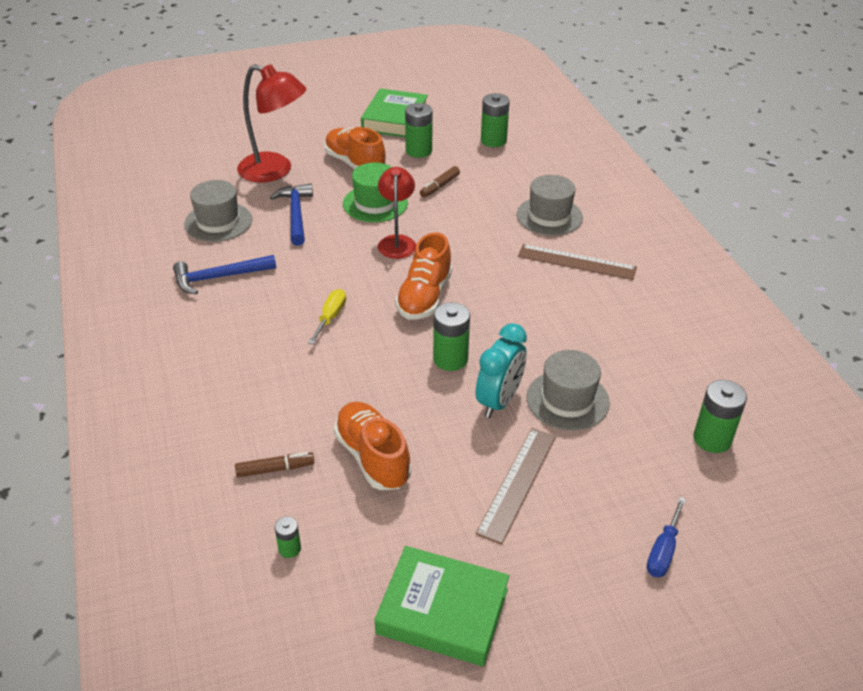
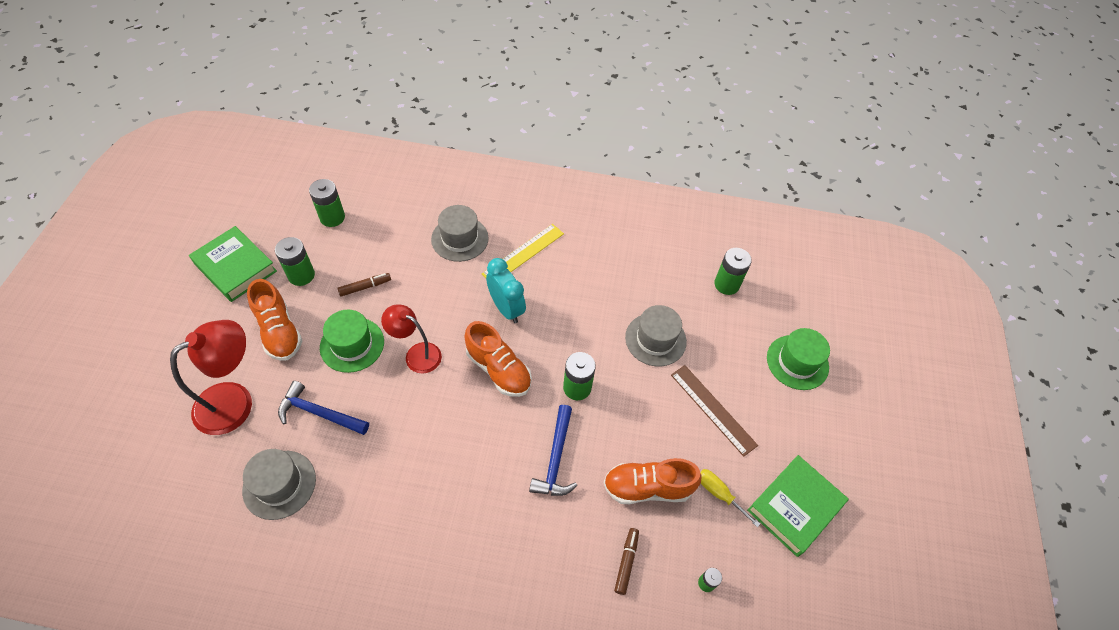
camera: 65 degrees left, 15 degrees up
(219, 277) = (366, 516): blue hammer -> blue hammer (555, 459)
(330, 317) = (479, 447): yellow screwdriver -> yellow screwdriver (719, 494)
(355, 163) = (279, 331): orange shoe -> orange shoe turned 105 degrees counterclockwise
(439, 186) = (365, 287): brown marker -> brown marker turned 90 degrees counterclockwise
(499, 401) = (635, 380): turquoise clock -> turquoise clock (506, 308)
(576, 262) = (523, 254): brown ruler -> yellow ruler
(663, 551) = (797, 362): blue screwdriver -> green hat

